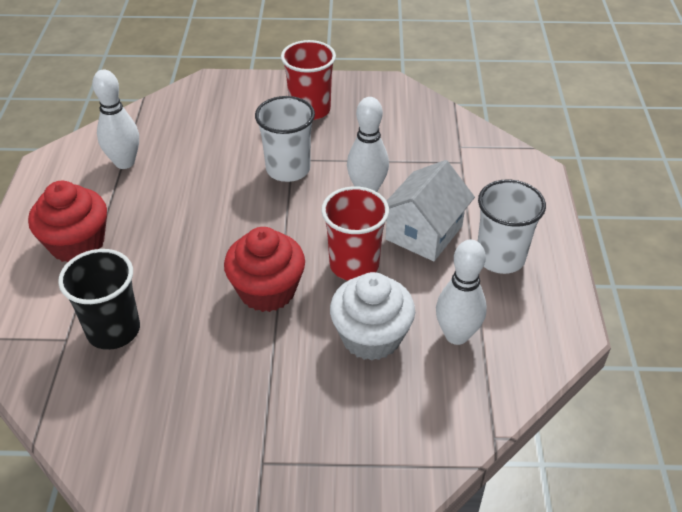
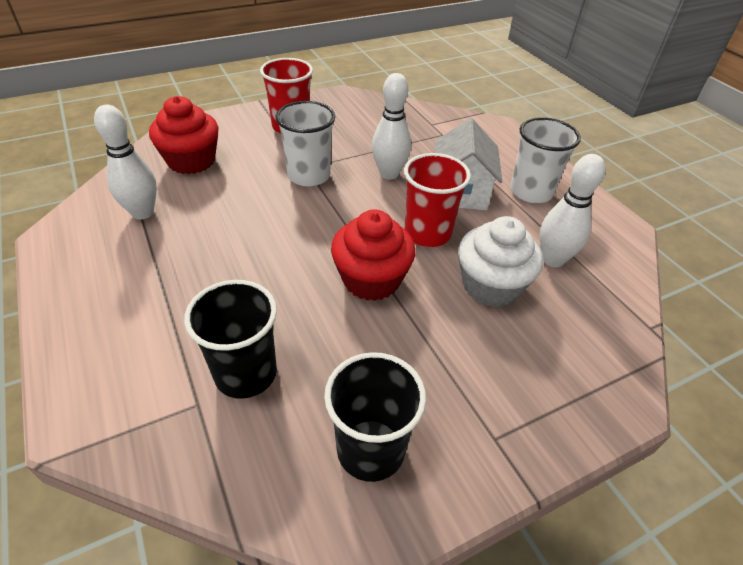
camera: 30 degrees left, 0 degrees up
(77, 244) = (142, 303): red cupcake -> red cupcake (191, 161)
(161, 426) = (370, 449): none -> black cup

